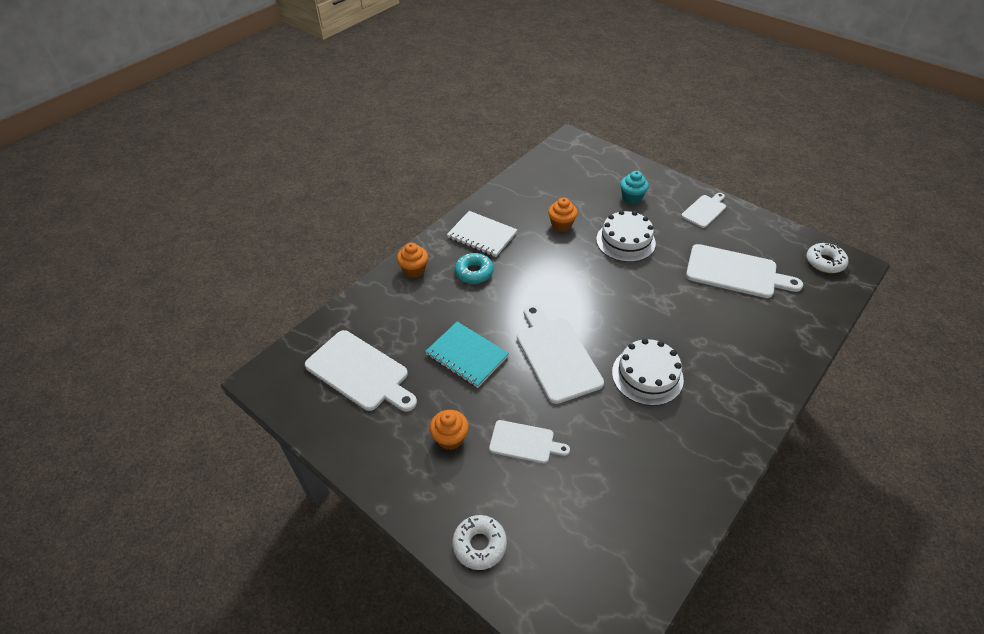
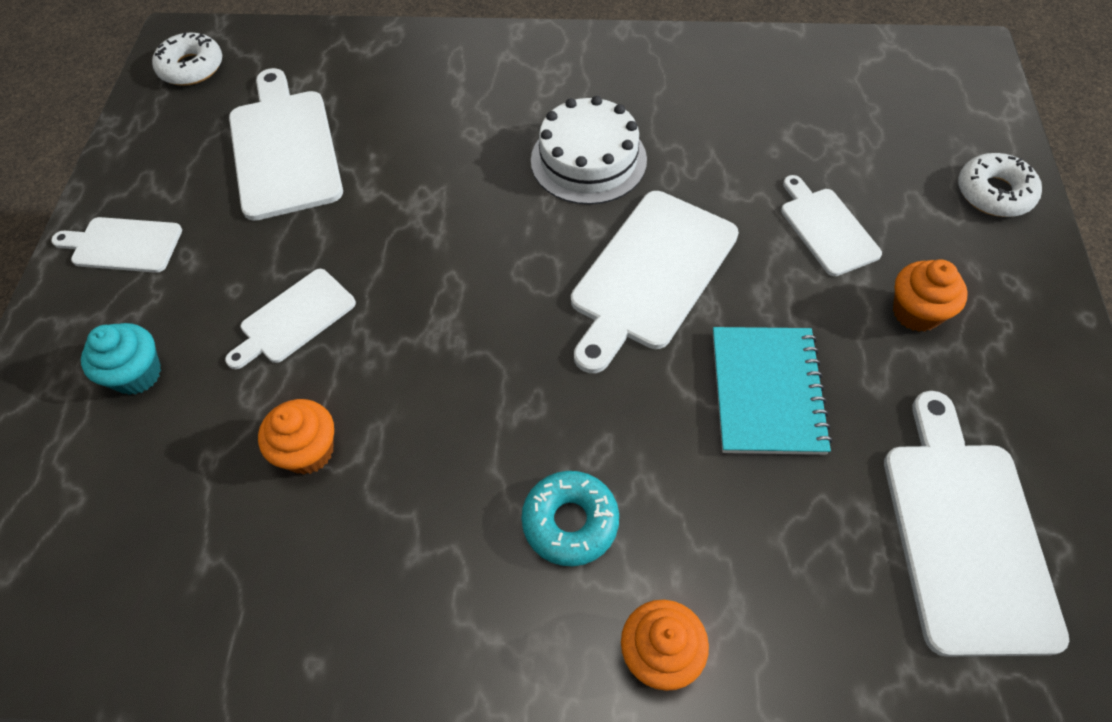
camera: 125 degrees left, 10 degrees up
(482, 235) = (447, 588): white notebook -> none
(625, 241) = (294, 319): white cake -> white cutting board

